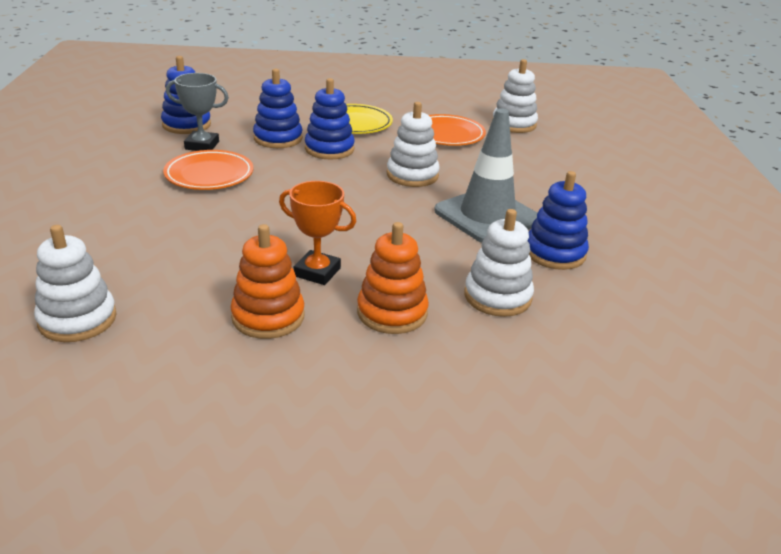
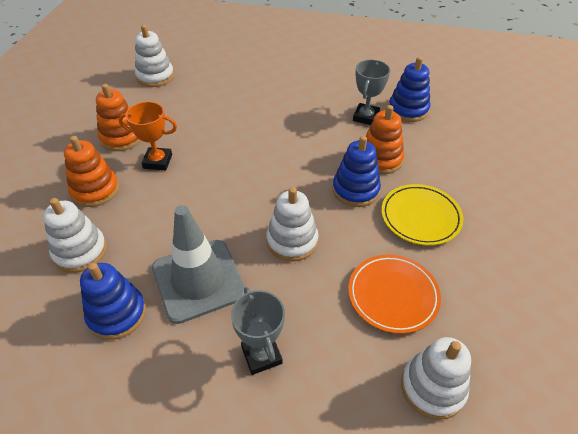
camera: 105 degrees right, 15 degrees up
(209, 175) = (311, 120): orange plate -> none
(278, 138) = (380, 159): blue stacking toy -> orange stacking toy
(317, 272) = (158, 161): orange trophy -> orange trophy turned 60 degrees clockwise
(538, 180) = (261, 355): none -> grey trophy

